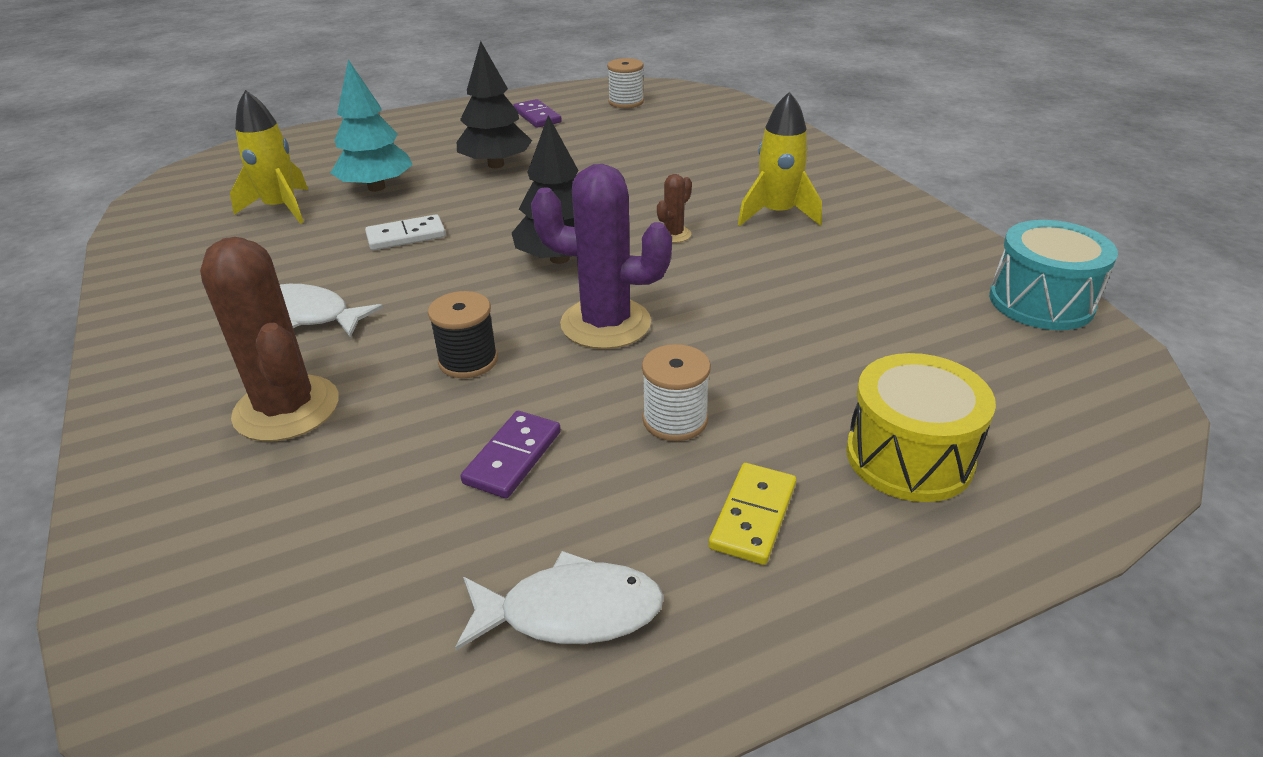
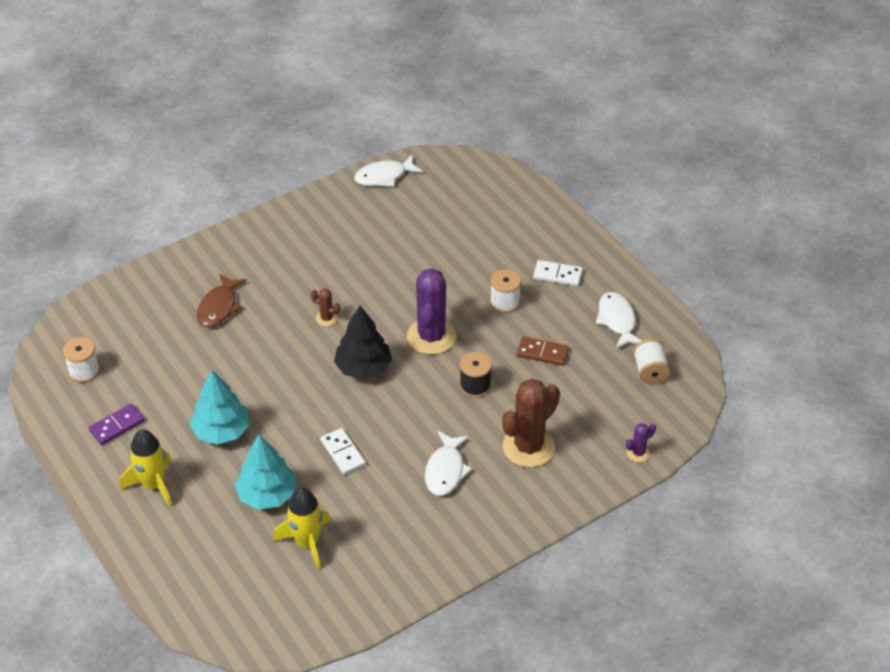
camera: 100 degrees left, 10 degrees up
(143, 574) = (638, 453): none -> purple cactus
(367, 652) = (650, 371): none -> white spool
(496, 165) = (222, 431): black tree -> turquoise tree
(513, 457) = (542, 353): purple domino -> brown domino
(712, 165) = (219, 307): none -> brown fish
(753, 516) = (557, 275): yellow domino -> white domino
(777, 214) = (294, 272): yellow rocket -> yellow rocket (153, 485)
(909, 456) = (512, 230): yellow drum -> none
(1041, 302) = (384, 176): turquoise drum -> white fish

